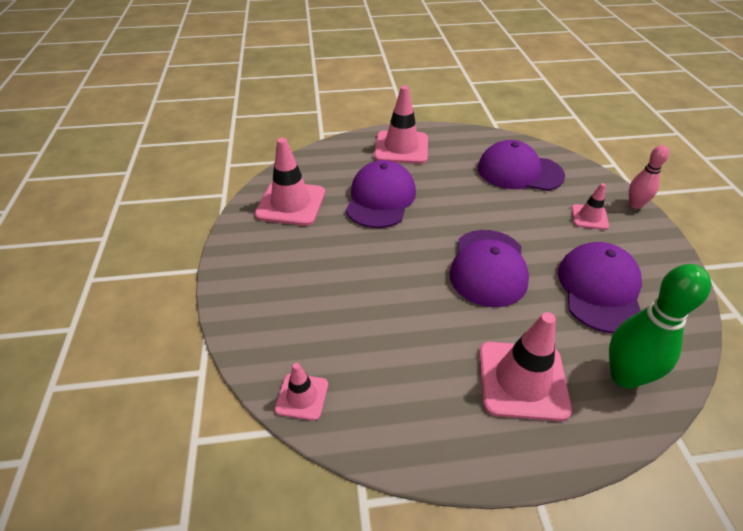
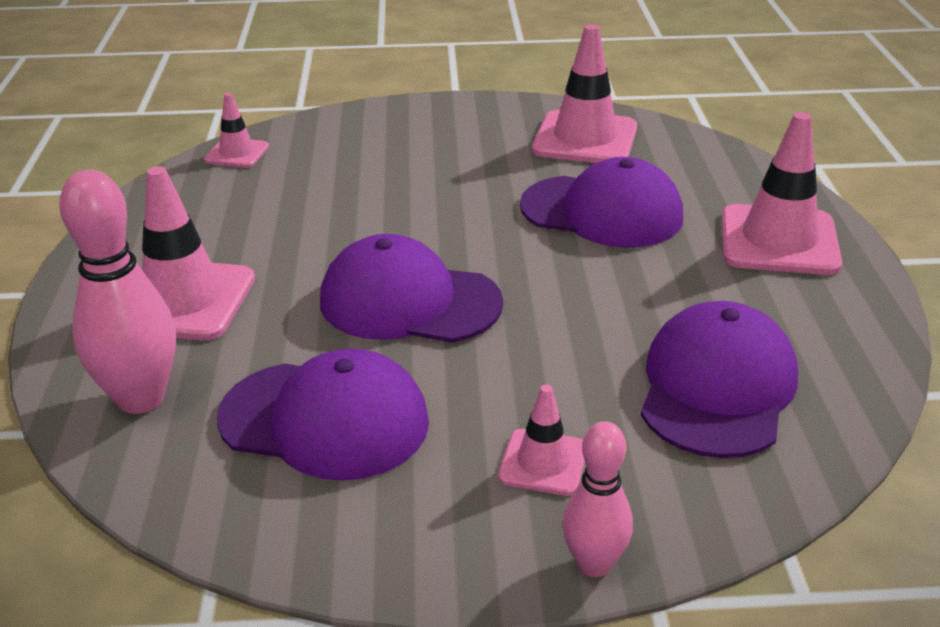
camera: 95 degrees right, 10 degrees down
(624, 376) = (141, 398): green bowling pin -> pink bowling pin

